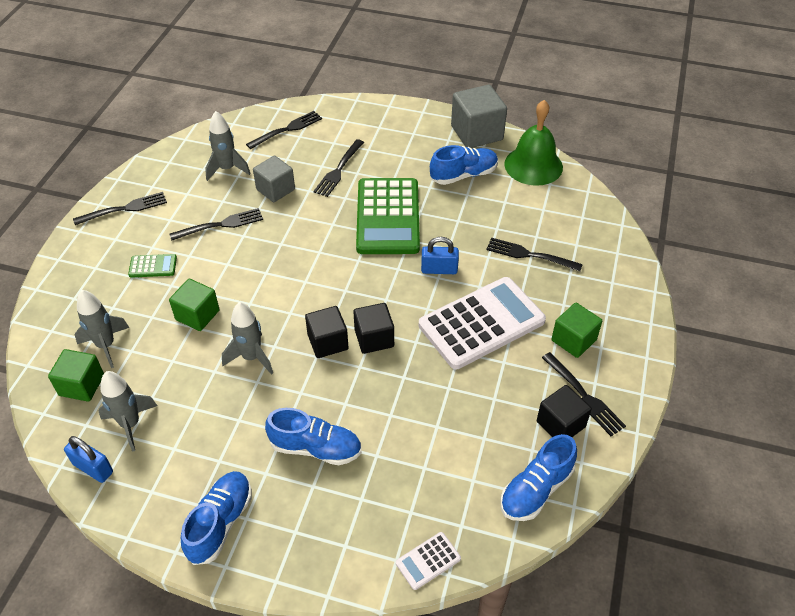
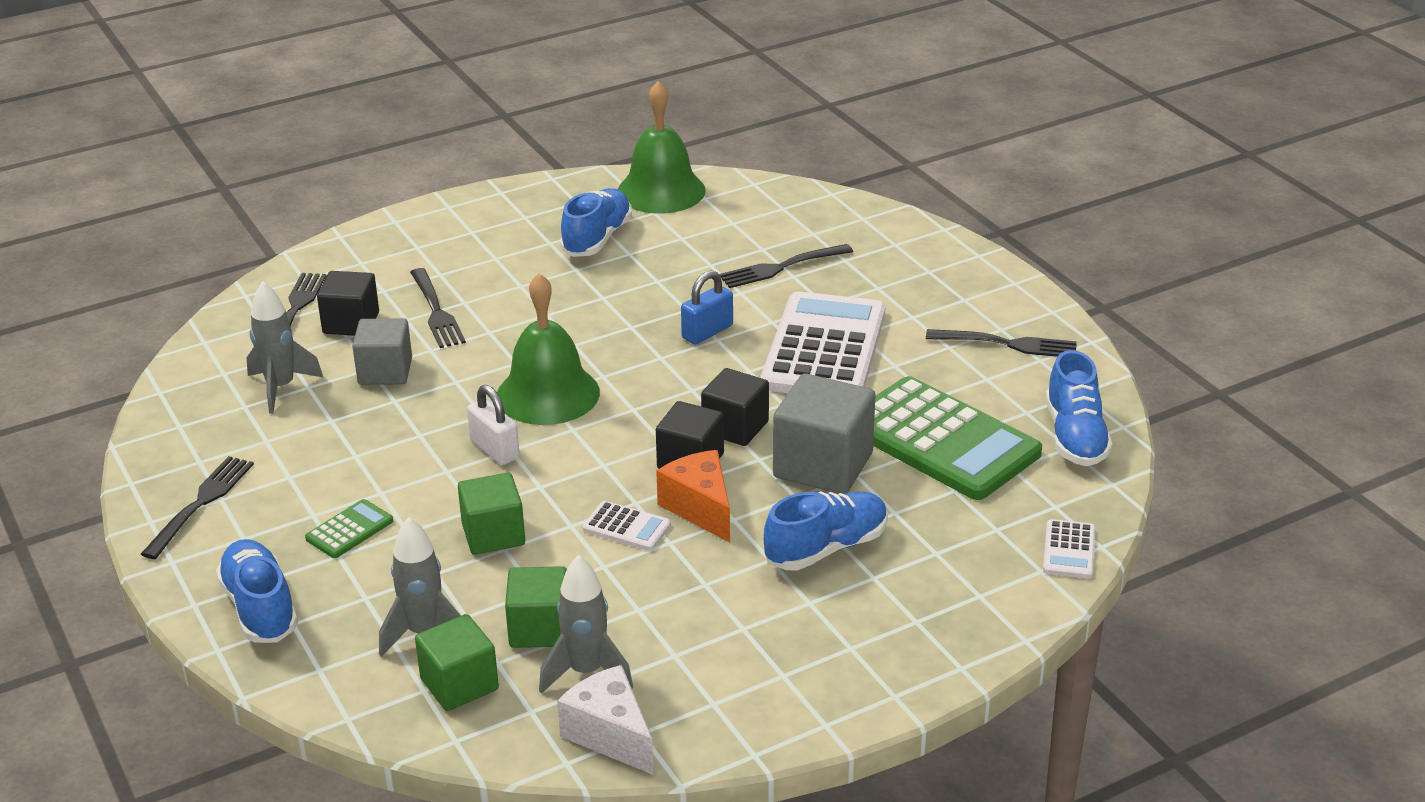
camera: 45 degrees left, 15 degrees down
(93, 468) = (610, 735): blue padlock -> white cheese
(220, 225) = (371, 443): black fork -> none
(220, 523) = (831, 670): blue shoe -> blue shoe (260, 608)
(251, 357) = (627, 527): grey rocket -> white calculator
(259, 267) = (495, 449): none -> white padlock
(295, 374) = (700, 508): none -> orange cheese
(321, 252) = (548, 394): none -> green bell
(388, 217) = (572, 320): green calculator -> green calculator (941, 440)
(476, 133) = (548, 194): grey cube -> grey cube (823, 465)
(560, 424) = (1020, 377): black cube -> black cube (351, 323)
(573, 340) = (931, 309): green cube -> green cube (540, 629)

